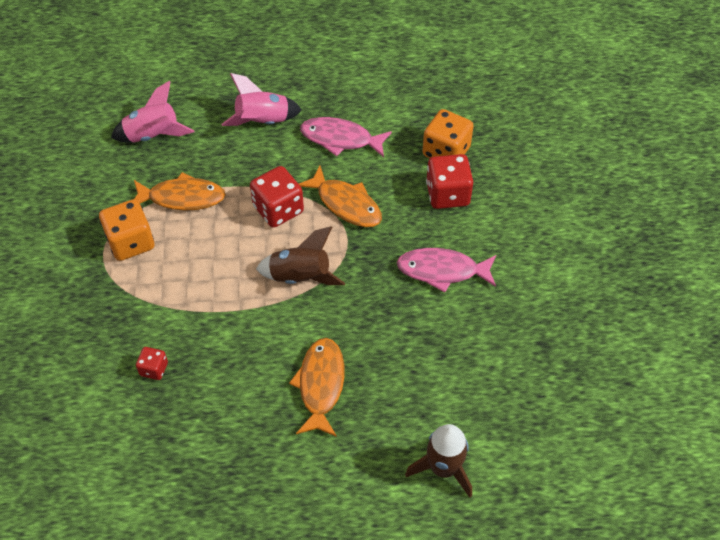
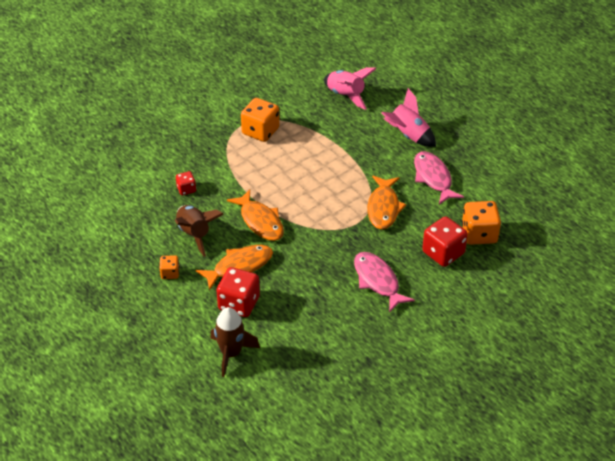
camera: 55 degrees right, 10 degrees down
(182, 197) = (313, 134): orange fish -> orange fish (260, 221)
(273, 463) = (170, 273): none -> orange dice
(278, 209) = (347, 179): red dice -> red dice (239, 303)
(301, 276) = (307, 216): brown rocket -> brown rocket (195, 234)

